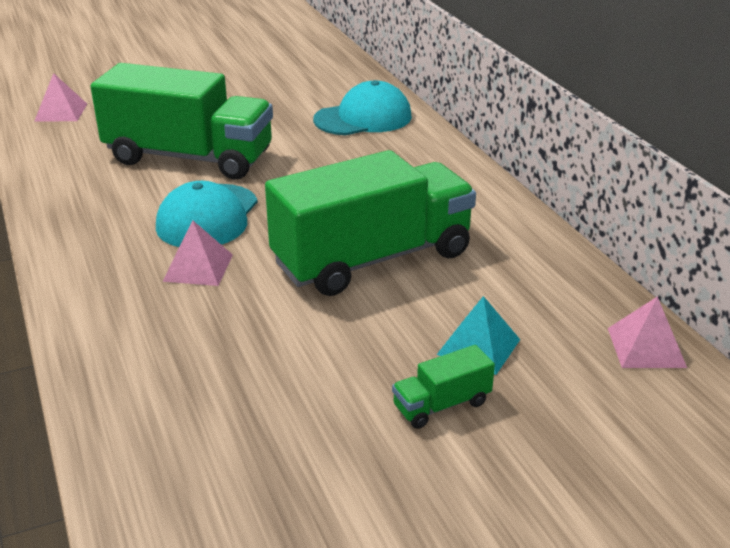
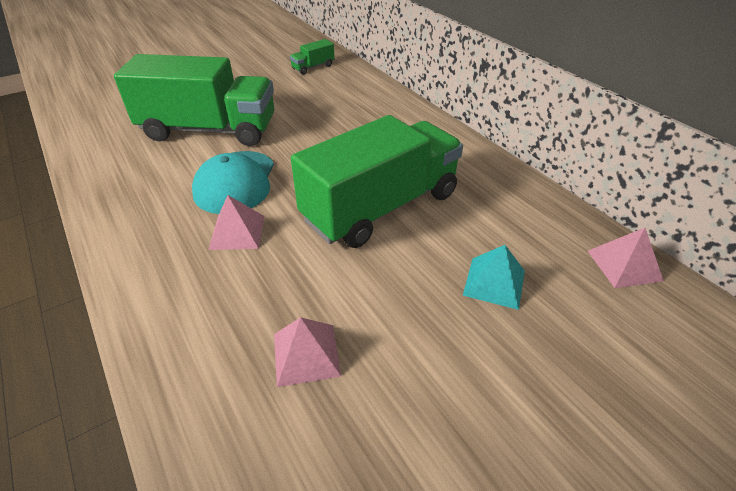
camera: 10 degrees left, 10 degrees up
(61, 112) = (96, 99): pink pyramid -> pink pyramid (306, 354)
(363, 118) = (338, 85): turquoise cap -> none
(441, 405) = (485, 349): green truck -> green truck (313, 67)

